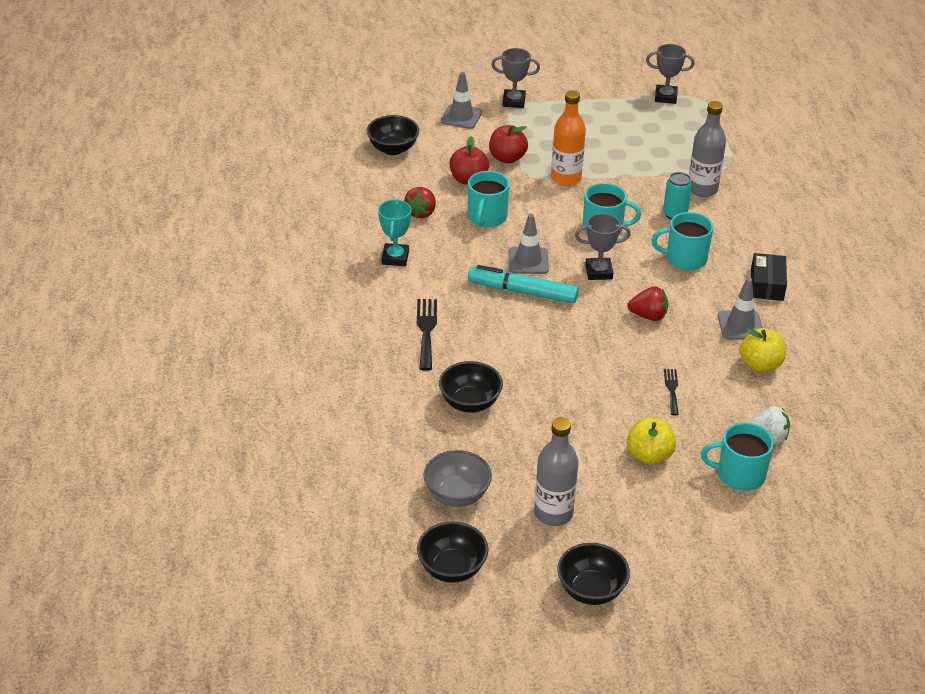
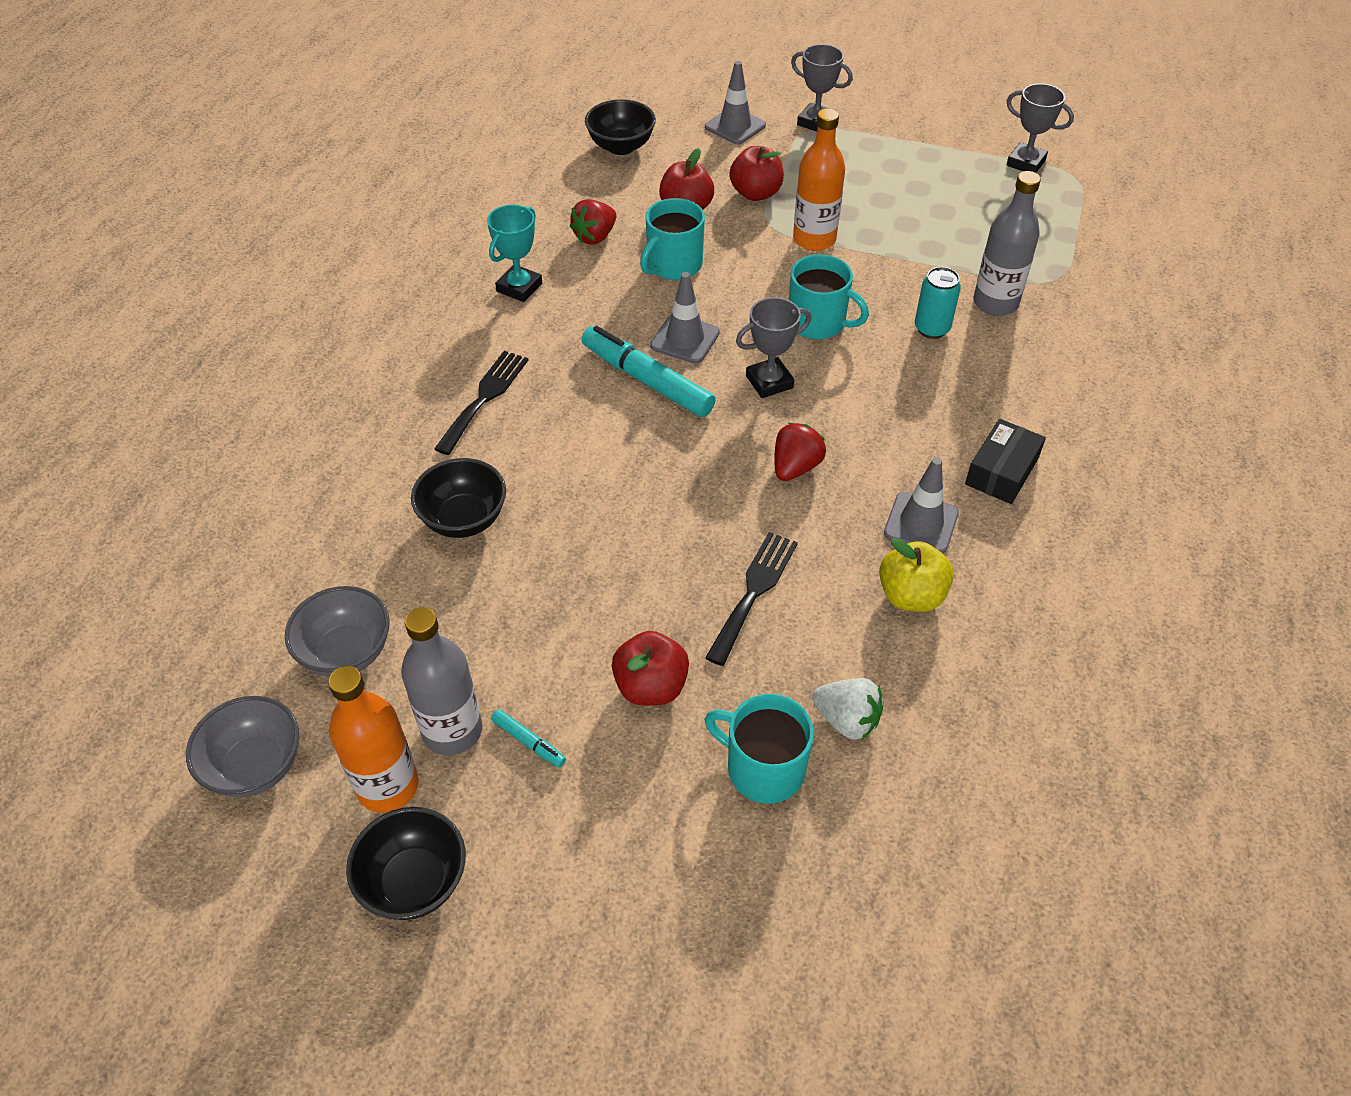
camera: 25 degrees right, 10 degrees up
(452, 568) = (255, 766): black bowl -> grey bowl
(538, 552) = (388, 786): none -> orange bottle
(598, 272) = (769, 382): grey trophy -> grey trophy turned 45 degrees counterclockwise
(601, 504) = (529, 742): none -> turquoise marker
(648, 316) = (795, 467): red strawberry -> red strawberry turned 90 degrees counterclockwise
(649, 455) = (651, 686): yellow apple -> red apple
(671, 389) = (753, 592): black fork -> black fork, size x1.65
(685, 258) = (904, 397): turquoise mug -> none

